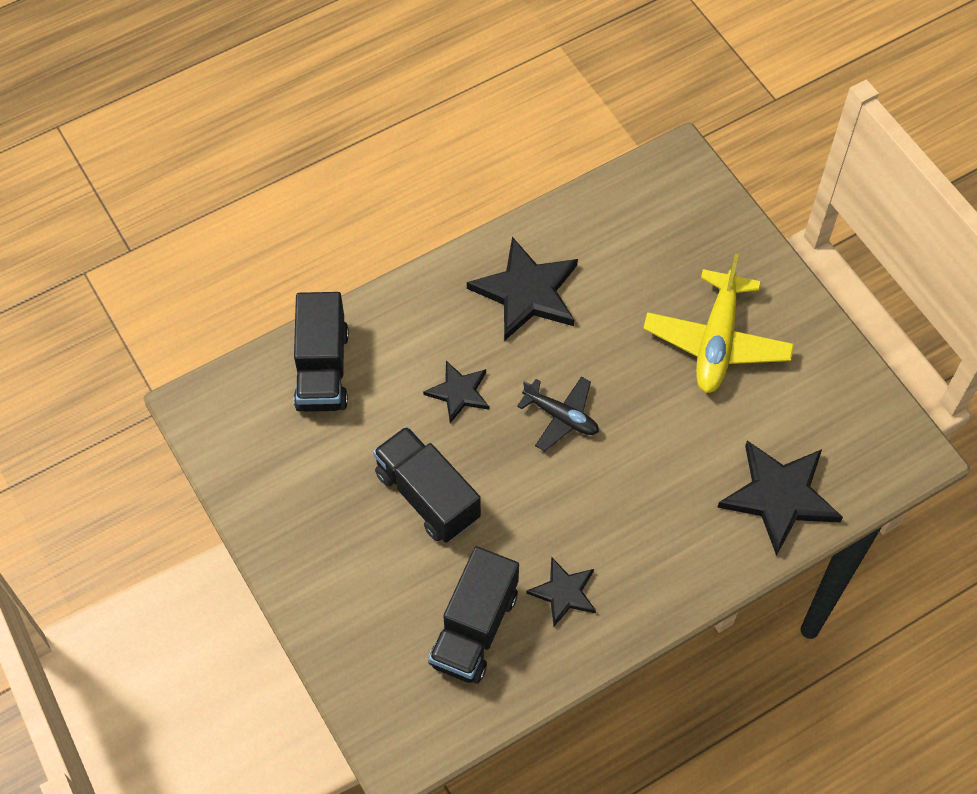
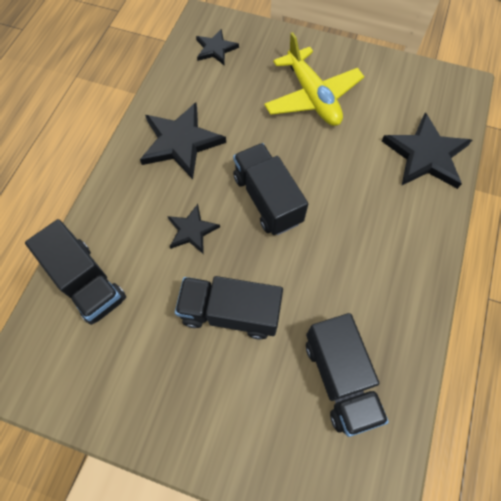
camera: 40 degrees left, 5 degrees up
(561, 417) = (267, 199): black plane -> black truck
(564, 592) = (369, 306): black star -> black star (215, 49)

